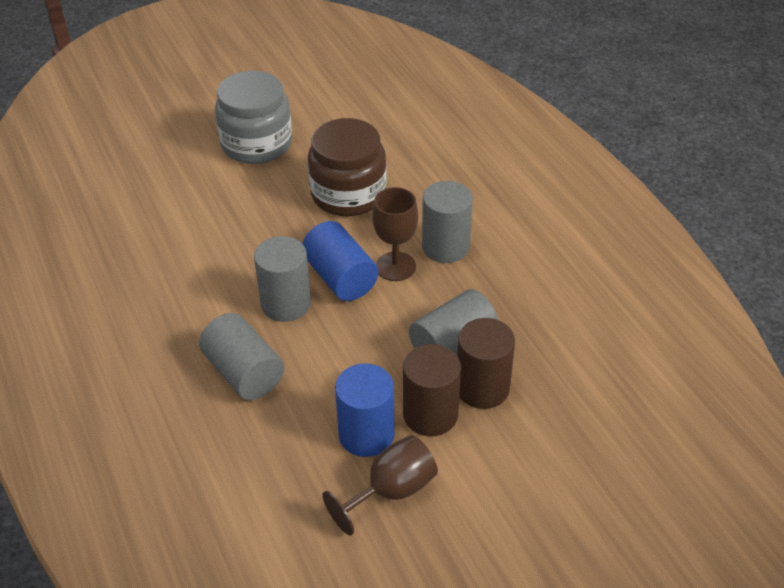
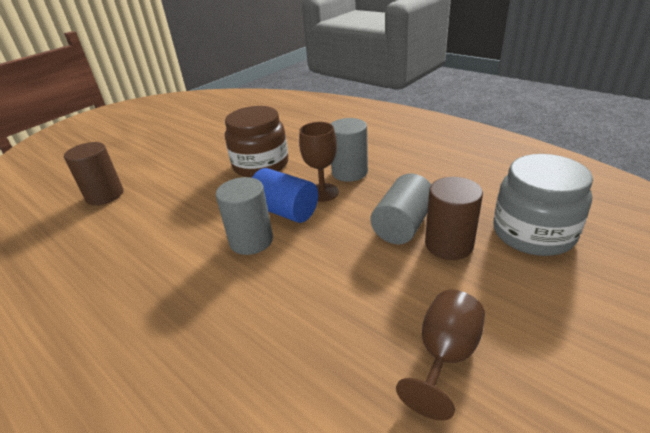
camera: 20 degrees left, 10 degrees down
(244, 373) = (241, 303): grey cylinder -> none
(256, 144) = (178, 158): grey jar -> grey jar (533, 233)
(366, 434) = (384, 314): blue cylinder -> none
(430, 414) = (425, 278): brown cylinder -> brown cylinder (105, 195)

